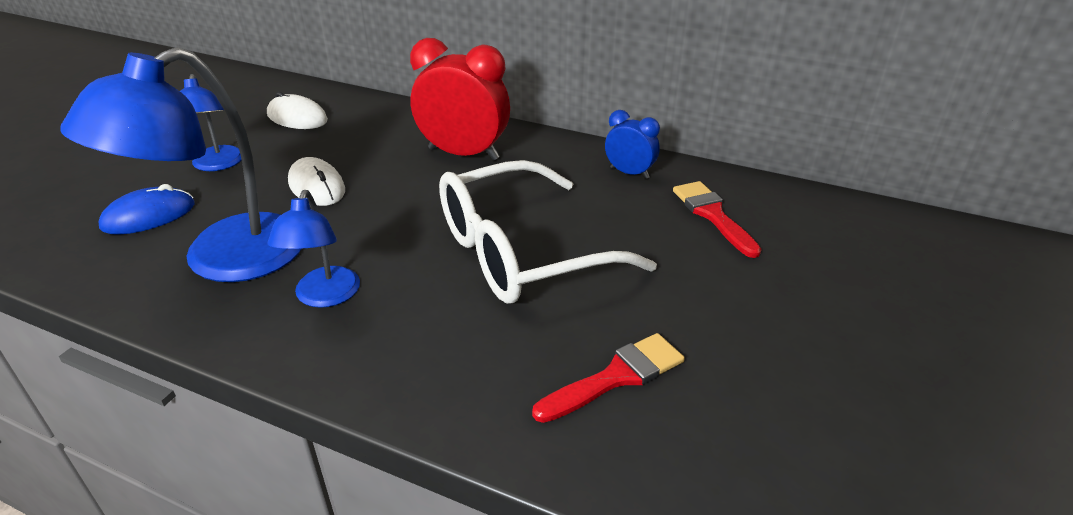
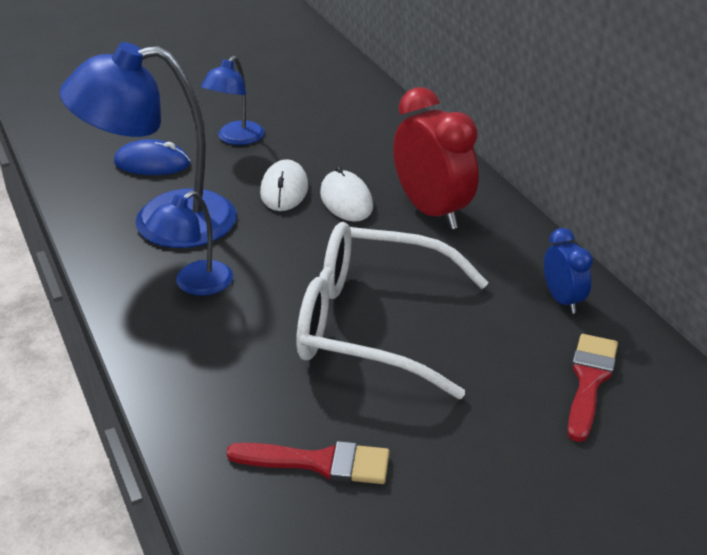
camera: 40 degrees right, 0 degrees up
(297, 117) = (336, 118): white mouse -> white mouse (346, 200)

